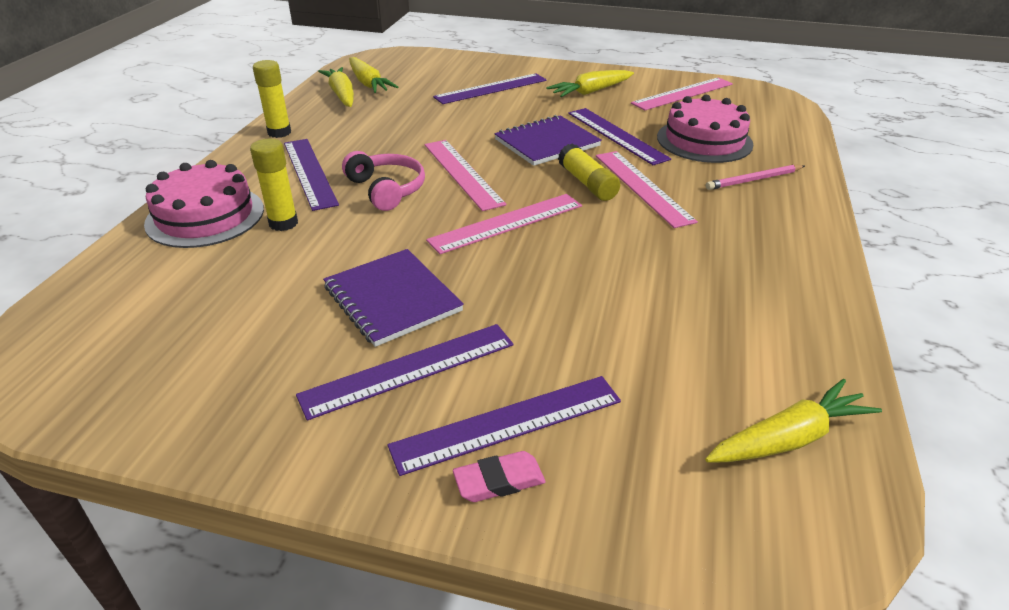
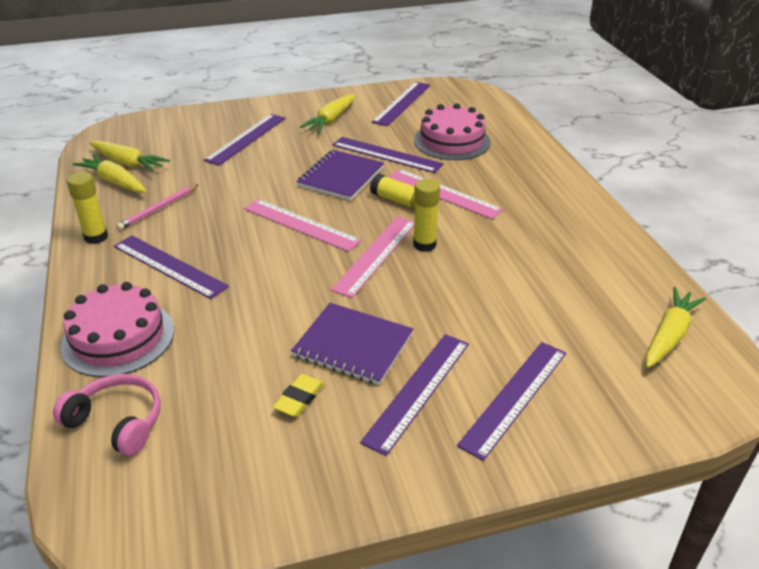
camera: 30 degrees left, 0 degrees up
(283, 223) = (198, 318): yellow glue stick -> yellow glue stick (424, 245)
(289, 328) = (299, 398): none -> yellow eraser
(386, 189) = (254, 259): pink headphones -> pink headphones (117, 422)
(499, 481) = (543, 434): pink eraser -> none
(683, 93) = (402, 103): pink ruler -> purple ruler
(754, 180) = (510, 164): pink pencil -> pink pencil (158, 209)

